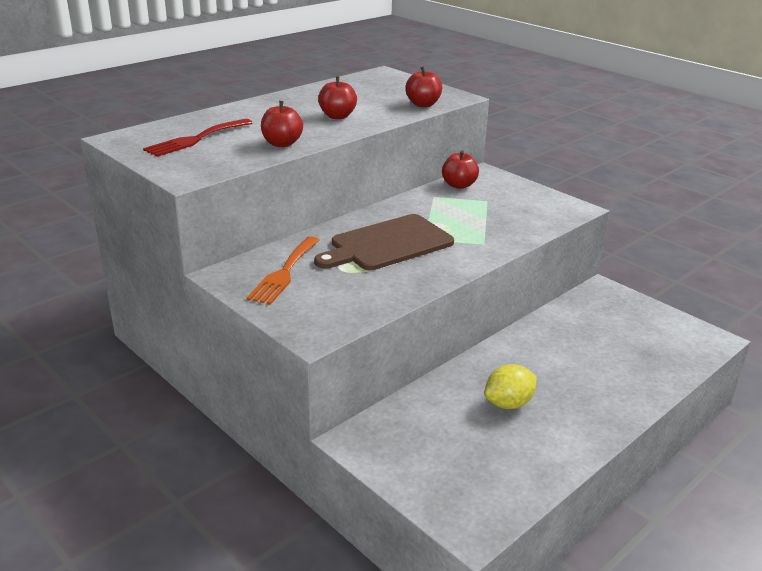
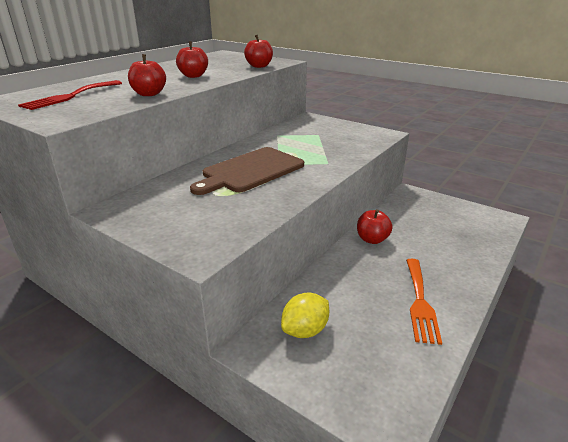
camera: 10 degrees left, 0 degrees up
(284, 273) = (164, 202): orange fork -> orange fork (420, 302)
(459, 185) = (293, 126): red apple -> red apple (372, 239)
(508, 403) = (376, 291): yellow lemon -> yellow lemon (305, 330)

